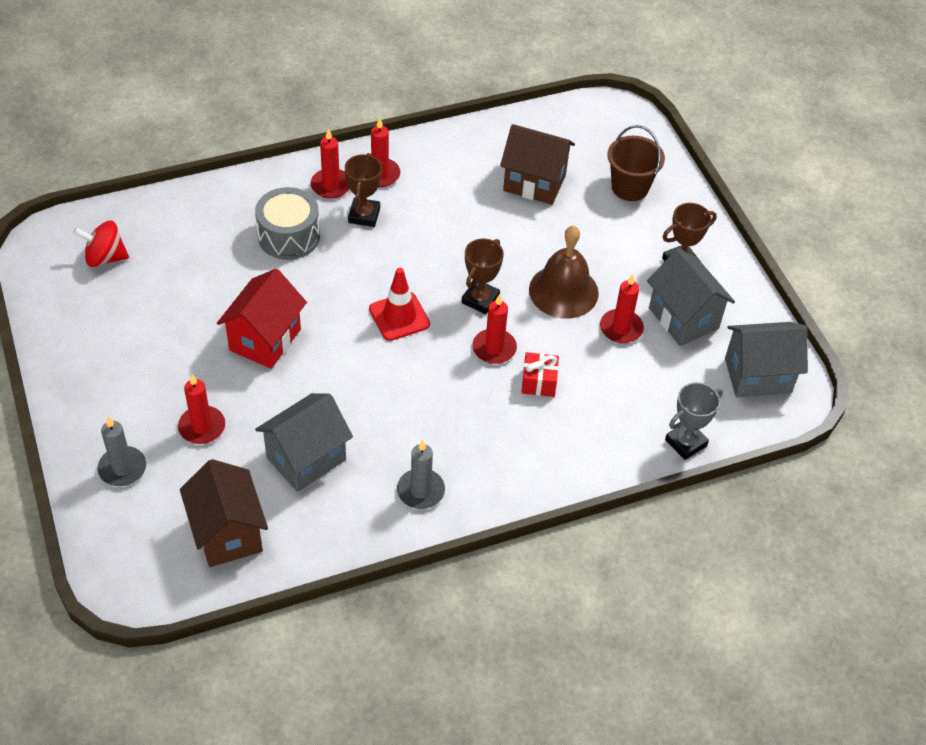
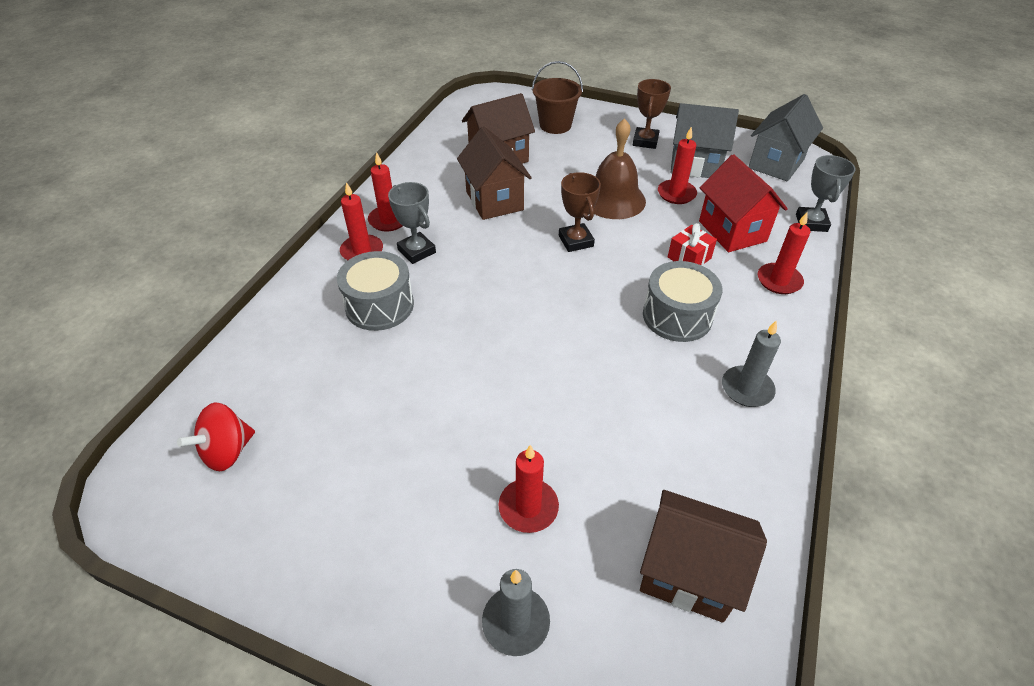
camera: 45 degrees left, 5 degrees down
(265, 340) = (473, 391): red house -> red house (732, 231)
(306, 459) = (643, 447): grey house -> none
(364, 215) = (416, 251): brown trophy -> grey trophy
(399, 316) = (543, 292): red traffic cone -> none
(457, 410) = (677, 316): none -> grey drum
(474, 218) = (494, 201): none -> brown house
(494, 348) = (632, 261): red candle -> red candle (779, 281)

